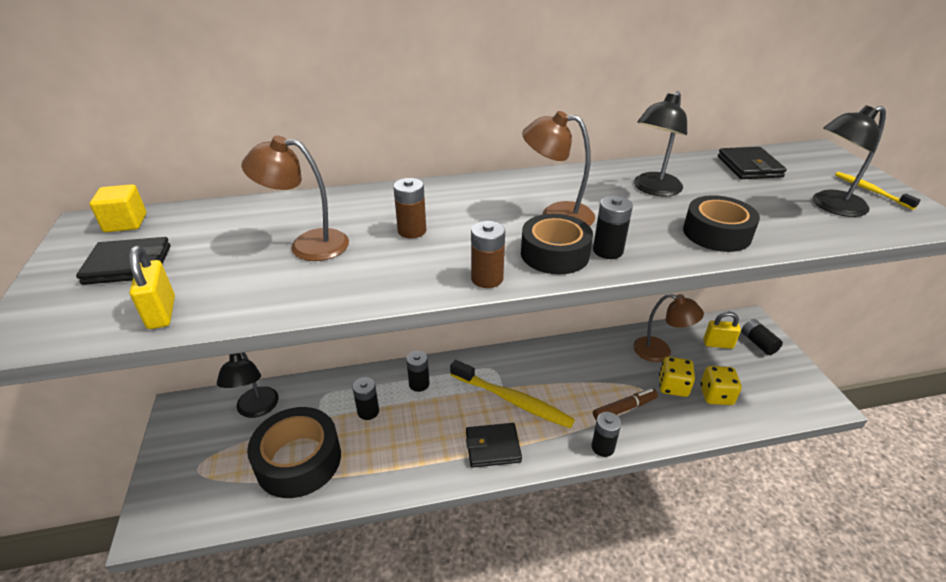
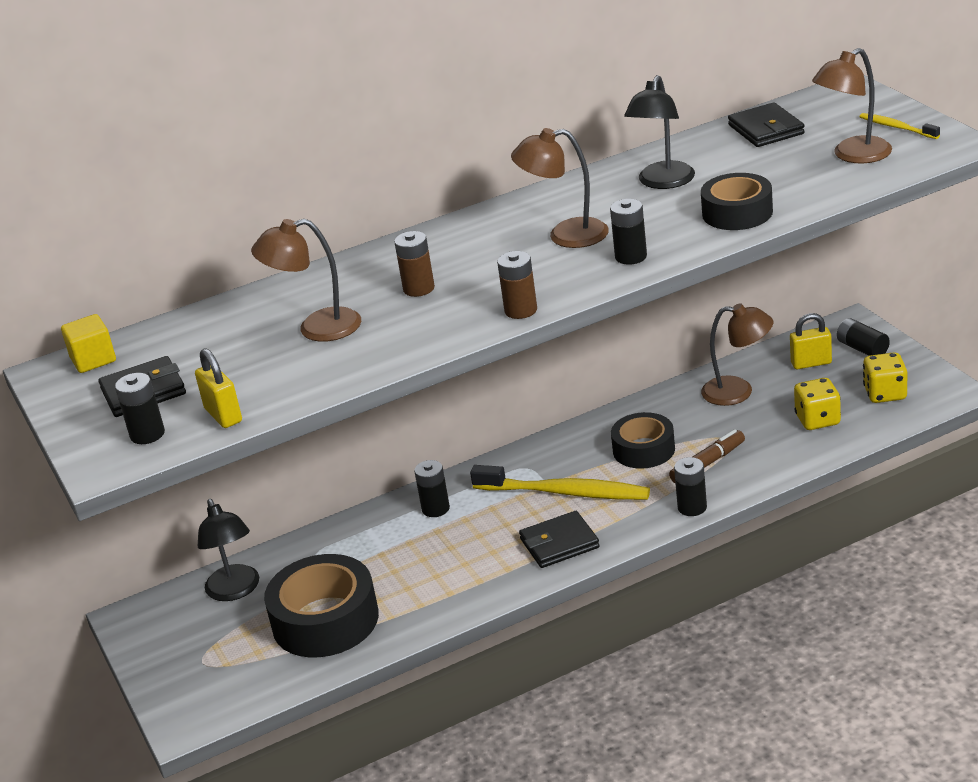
camera: 10 degrees left, 5 degrees down
(368, 411) = (384, 553): black battery -> black battery (147, 434)
(554, 254) = (578, 272): black tape -> black tape (643, 449)
(673, 386) = (763, 425): yellow dice -> yellow dice (885, 394)
(830, 206) = (853, 155): black lamp -> brown lamp

